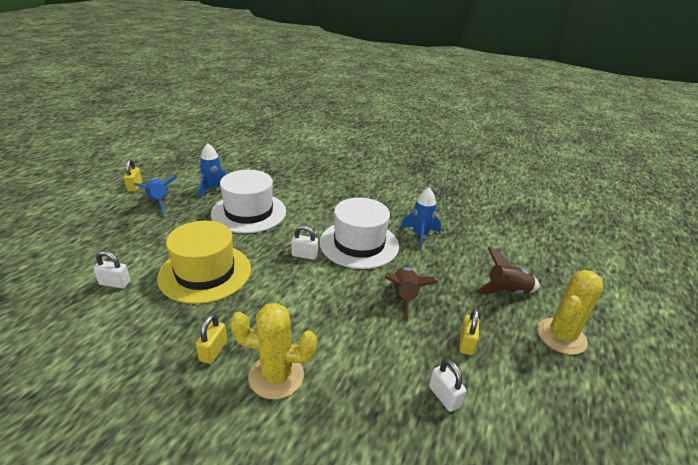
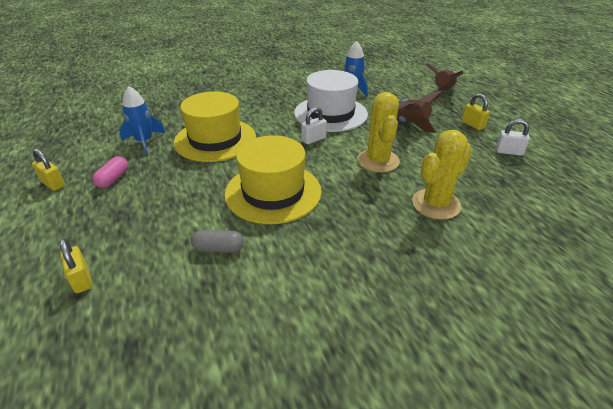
camera: 45 degrees left, 5 degrees up
(115, 283) = (219, 248): white padlock -> grey capsule
(159, 202) = (113, 179): blue rocket -> pink capsule
(213, 351) = (380, 223): yellow padlock -> yellow padlock (81, 279)
(249, 212) = (215, 139): white hat -> yellow hat
(561, 336) = (494, 97): yellow cactus -> yellow cactus (378, 161)

